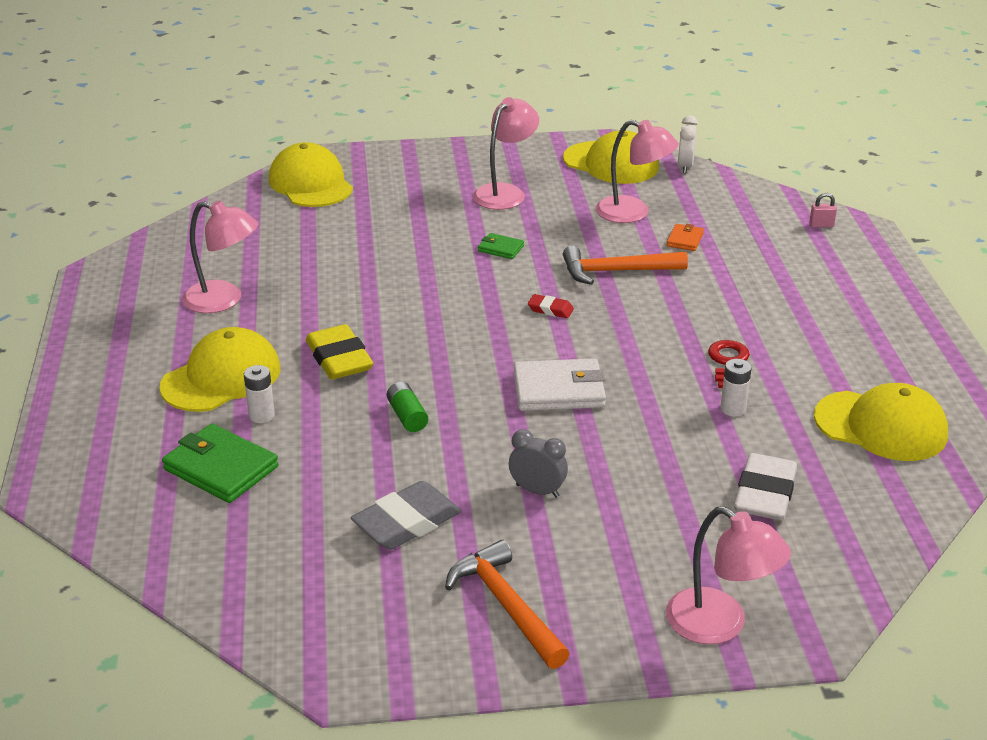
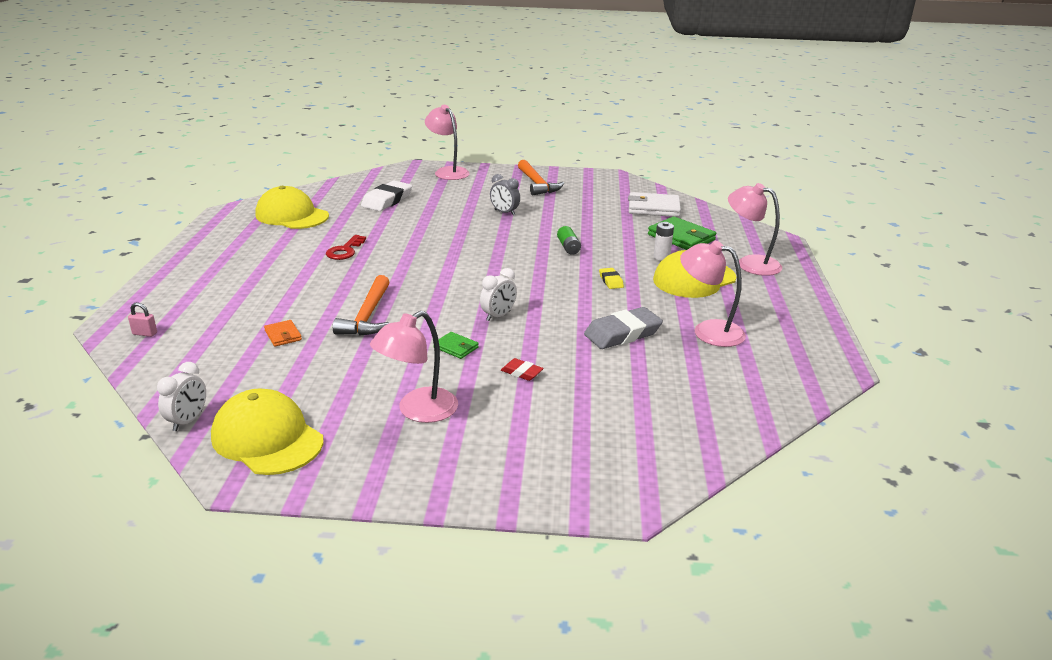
camera: 170 degrees left, 5 degrees down
(311, 183) = (641, 455): yellow cap -> none
(339, 359) = (611, 281): yellow eraser -> yellow eraser, size x0.51
(407, 522) = (577, 209): grey eraser -> grey eraser (622, 333)
(471, 289) = (498, 316): none -> white clock
(550, 309) = (442, 294): red eraser -> red eraser (521, 372)
(558, 390) = (467, 249): white wallet -> white wallet (653, 208)
(617, 271) = (368, 315): orange hammer -> orange hammer turned 90 degrees clockwise
(633, 213) = (303, 368): pink lamp -> pink lamp (750, 263)
(685, 240) = (283, 335): orange wallet -> orange wallet turned 60 degrees counterclockwise
(733, 409) = (367, 230): white battery -> none

